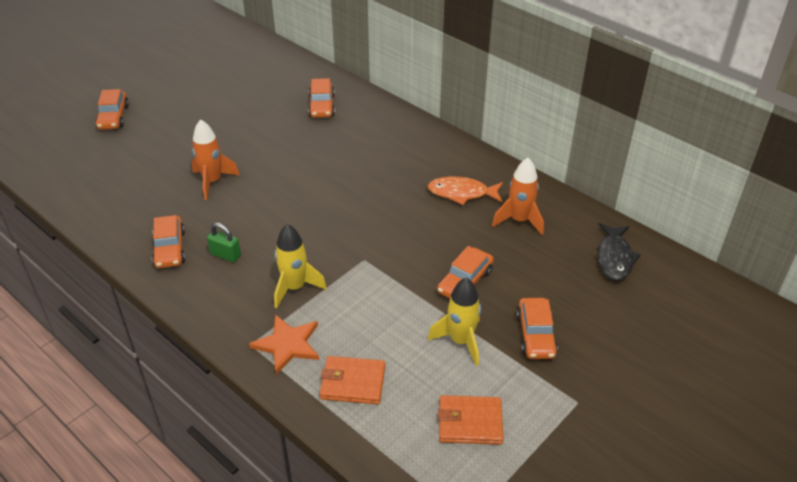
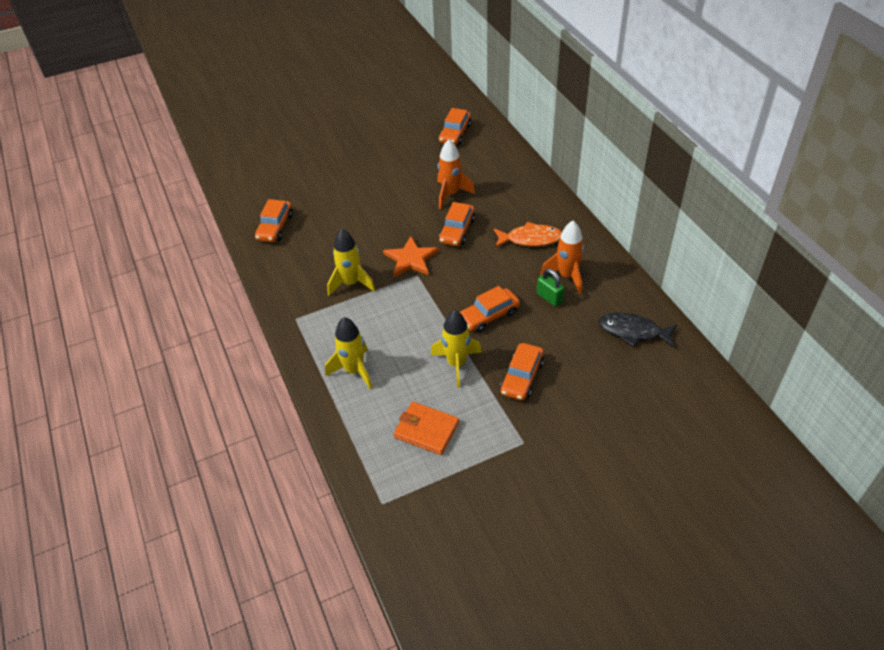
camera: 25 degrees right, 5 degrees up
(113, 117) = (287, 108): orange car -> orange car (457, 230)
(213, 182) = (334, 180): orange rocket -> orange rocket (451, 194)
(225, 255) = (313, 243): green padlock -> green padlock (549, 298)
(287, 344) = (321, 327): orange star -> orange star (411, 259)
(353, 382) = (354, 371): orange wallet -> yellow rocket
(461, 193) = (530, 239): orange fish -> orange fish turned 150 degrees clockwise
(614, 258) = (633, 331): black fish -> black fish turned 75 degrees clockwise

